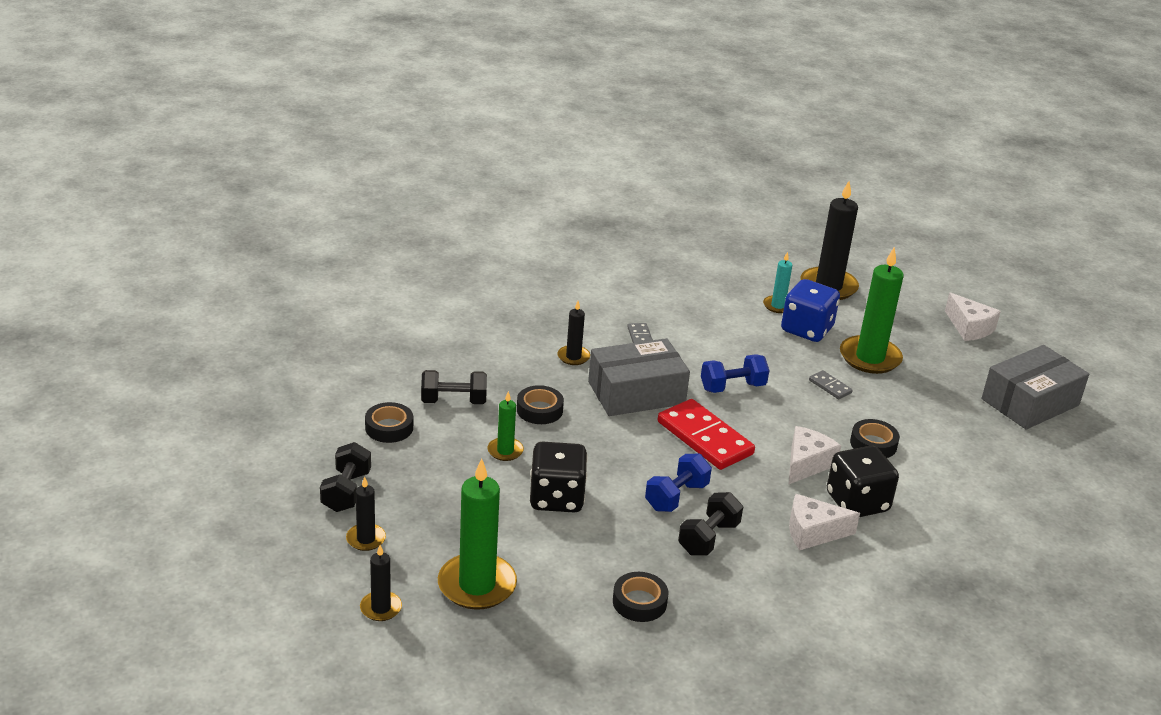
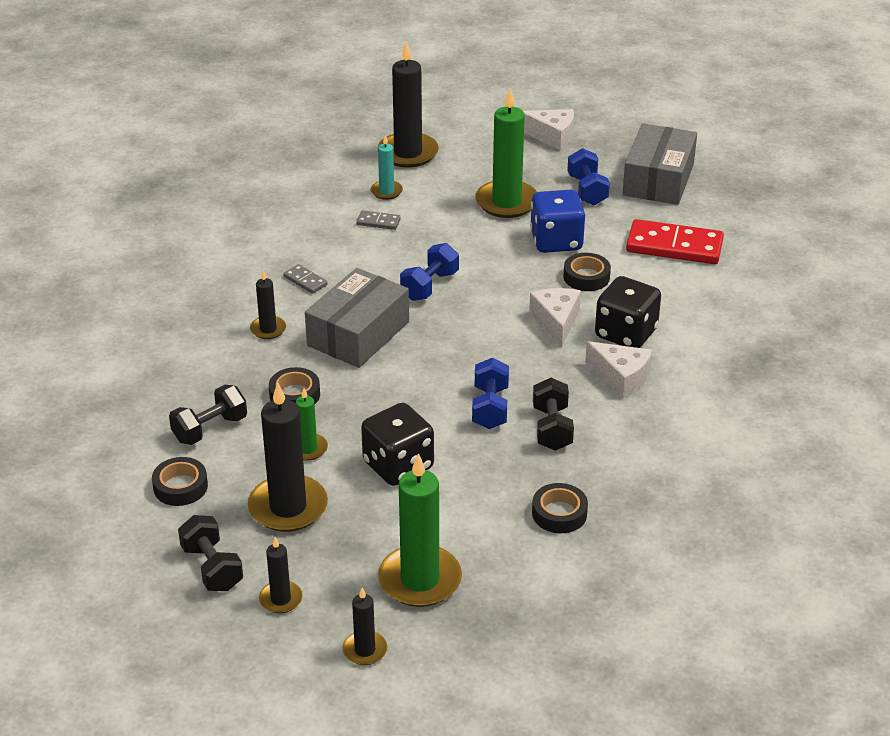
camera: 35 degrees left, 5 degrees up
(444, 481) = (288, 507): none -> black candle
(705, 438) = (457, 343): red domino -> red domino (674, 246)
(807, 329) = (432, 202): blue dice -> blue dice (556, 241)
(813, 532) = (621, 377): white cheese -> white cheese turned 105 degrees counterclockwise
(830, 386) = (503, 244): grey domino -> grey domino (378, 222)
(952, 381) = (587, 190): none -> blue dumbbell

